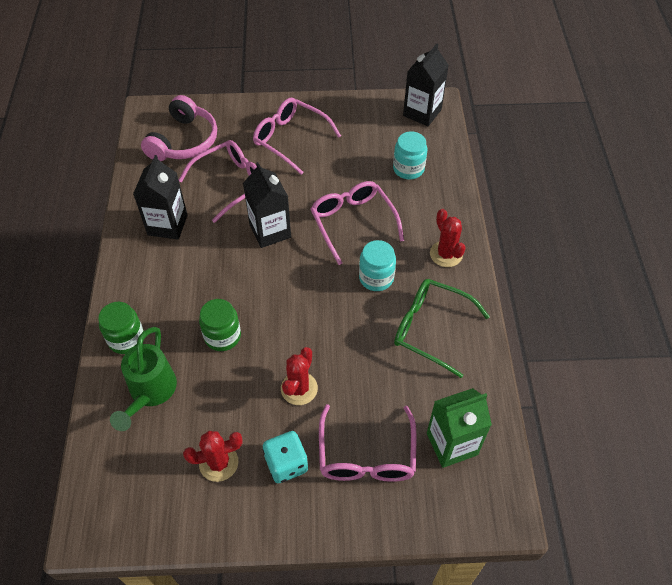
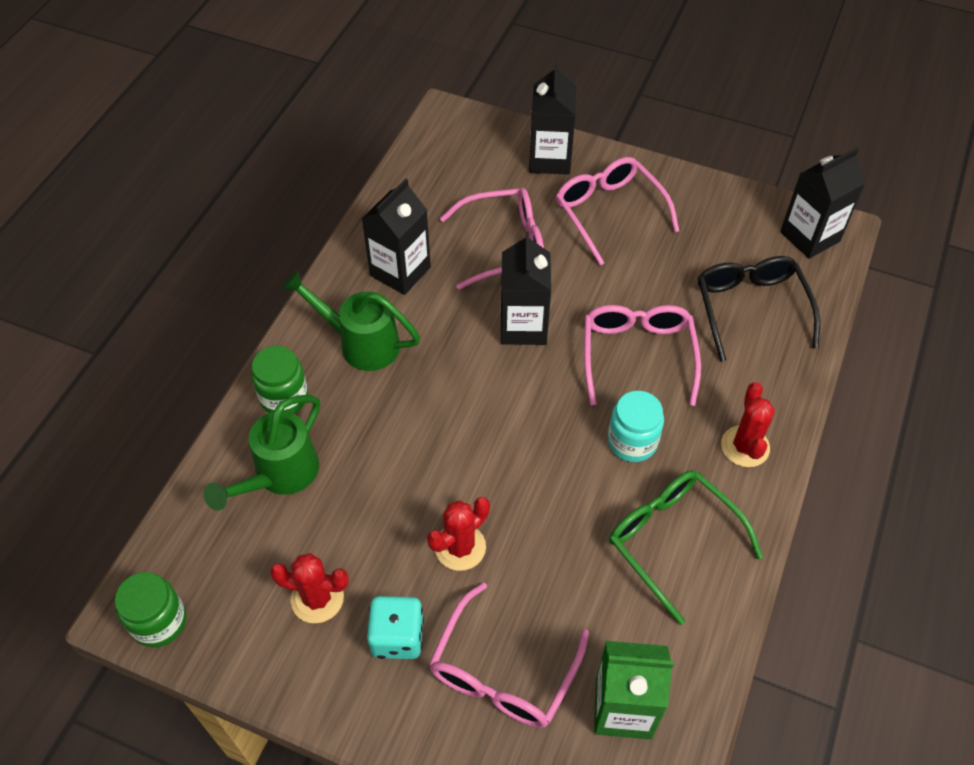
camera: 25 degrees right, 0 degrees up
(163, 282) = (361, 343): none -> green watering can
(184, 141) = (472, 170): pink headphones -> none
(222, 336) = (398, 440): green jar -> green jar (159, 621)
(234, 117) = (550, 159): none -> black carton
(408, 169) = (751, 309): turquoise jar -> black glasses

